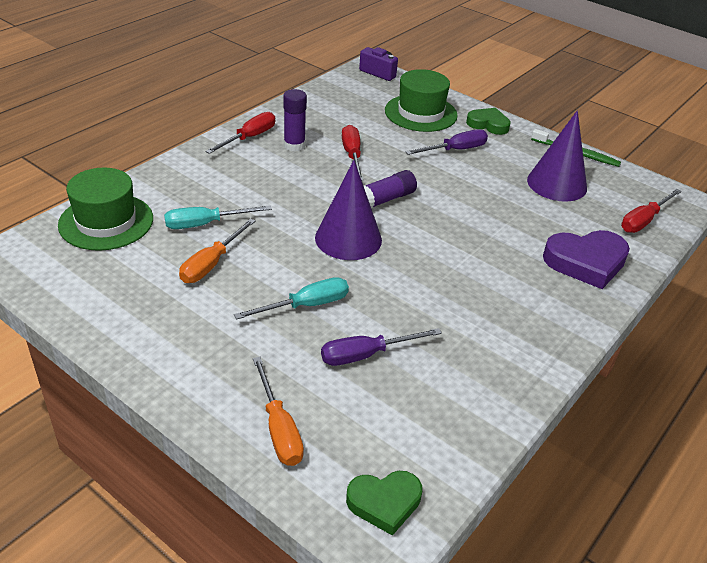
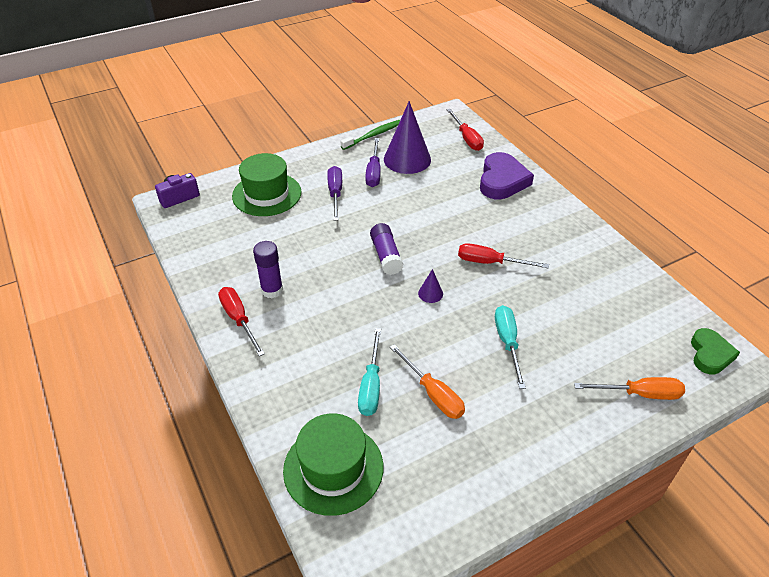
camera: 65 degrees left, 5 degrees up
(348, 238) = (430, 293): purple cone -> purple cone, size x0.43
(352, 155) = (310, 256): red screwdriver -> red screwdriver (490, 262)
(366, 355) = (571, 323): purple screwdriver -> purple screwdriver (374, 172)
(488, 124) = (308, 163): green heart -> none

